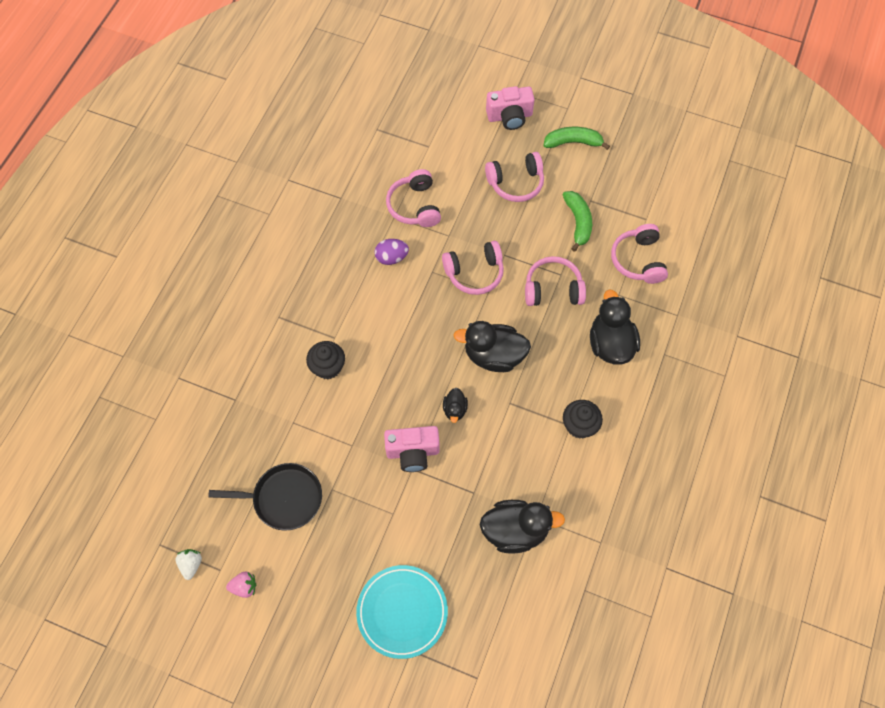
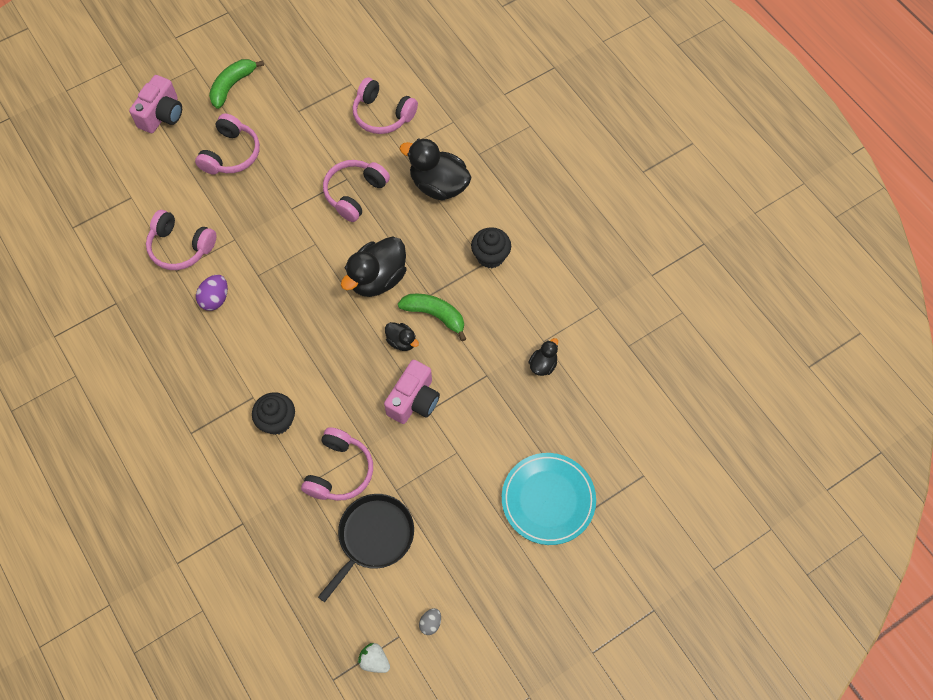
camera: 55 degrees left, 0 degrees up
(244, 587) = (430, 623): pink strawberry -> grey egg
(474, 273) = (288, 242): pink headphones -> pink headphones (339, 471)
(515, 531) = (543, 364): black duck -> black duck, size x0.50
(578, 222) = (310, 133): green banana -> green banana (435, 315)

